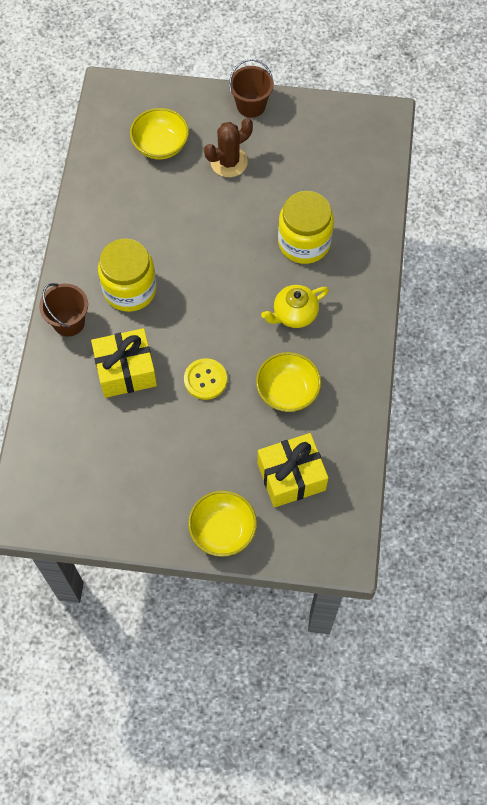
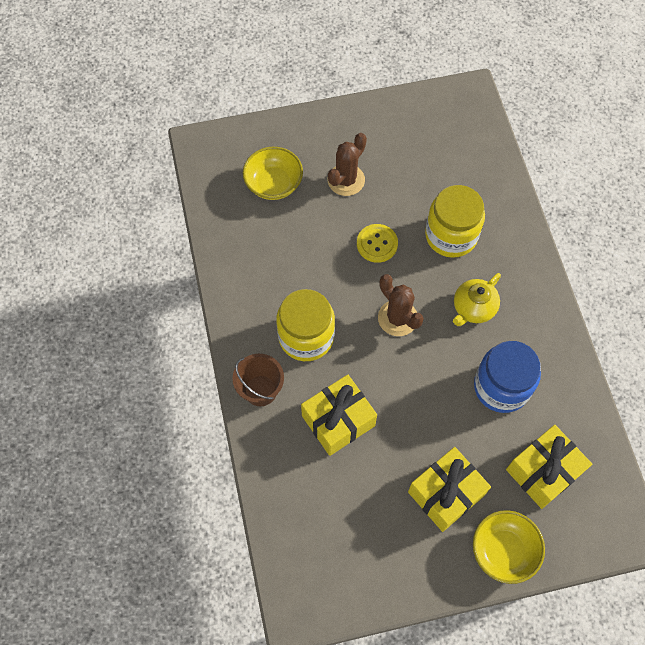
camera: 20 degrees left, 0 degrees up
(193, 465) = (446, 493): none -> yellow gift
(205, 380) = (419, 403): yellow button -> yellow button (377, 244)
(220, 300) = (397, 318): none -> brown cactus
(251, 105) = (342, 119): brown bucket -> none
(287, 391) = (501, 387): yellow bowl -> blue jar

